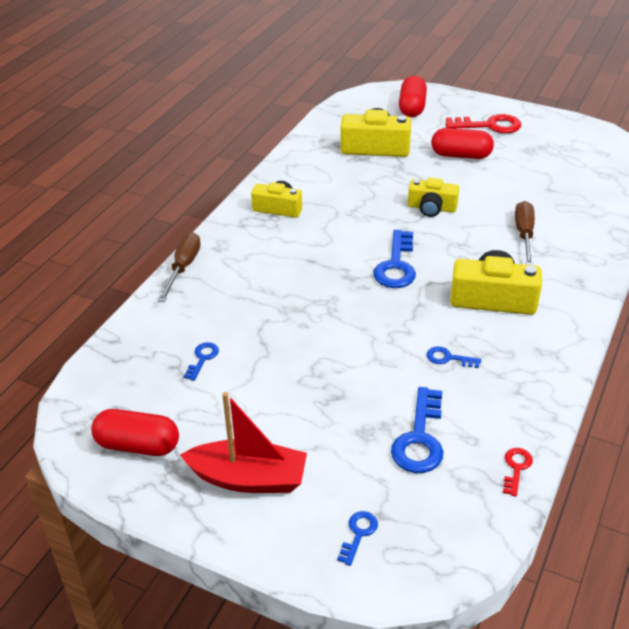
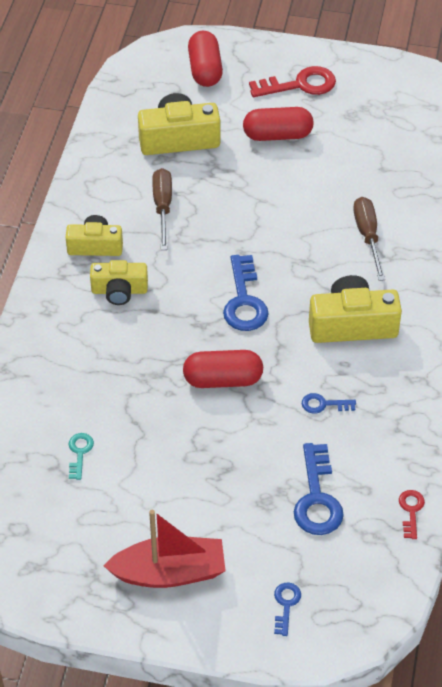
camera: 15 degrees left, 10 degrees up
(138, 445) = (51, 560): red capsule -> red capsule (223, 379)
(183, 268) = (18, 345): brown screwdriver -> brown screwdriver (163, 207)
(202, 359) = (79, 453): blue key -> turquoise key
(431, 208) = (263, 217): yellow camera -> yellow camera (119, 291)

